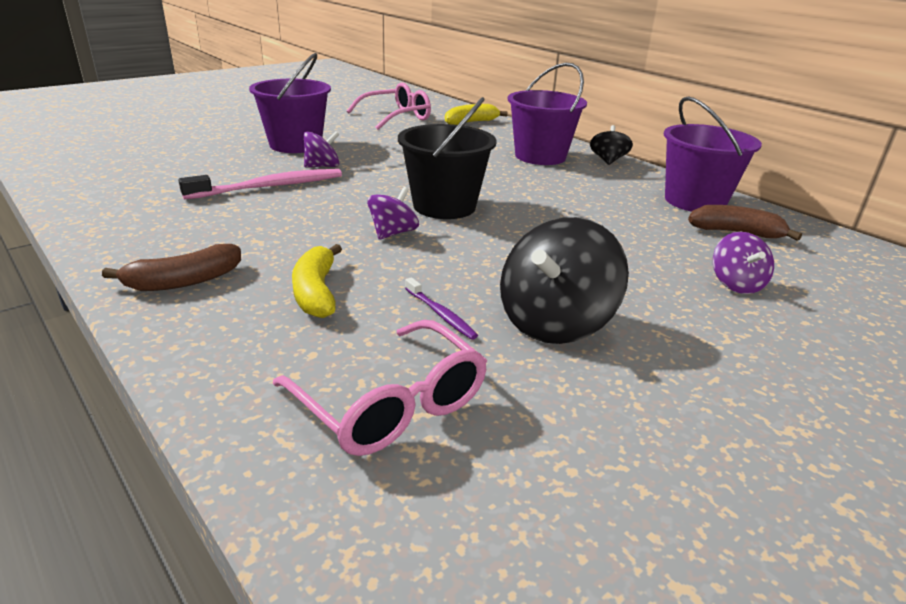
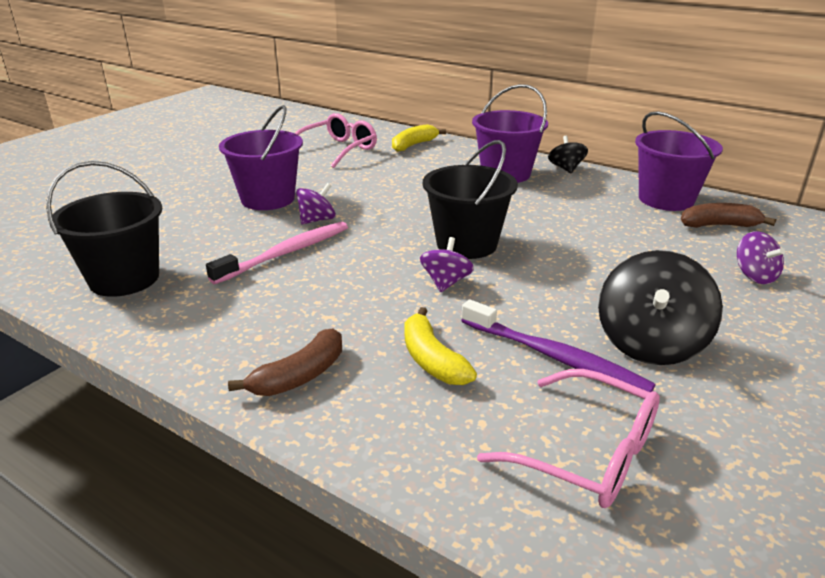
camera: 15 degrees left, 0 degrees up
(117, 184) = (124, 279): none -> black bucket
(441, 314) = (555, 357): purple toothbrush -> purple toothbrush, size x1.98

